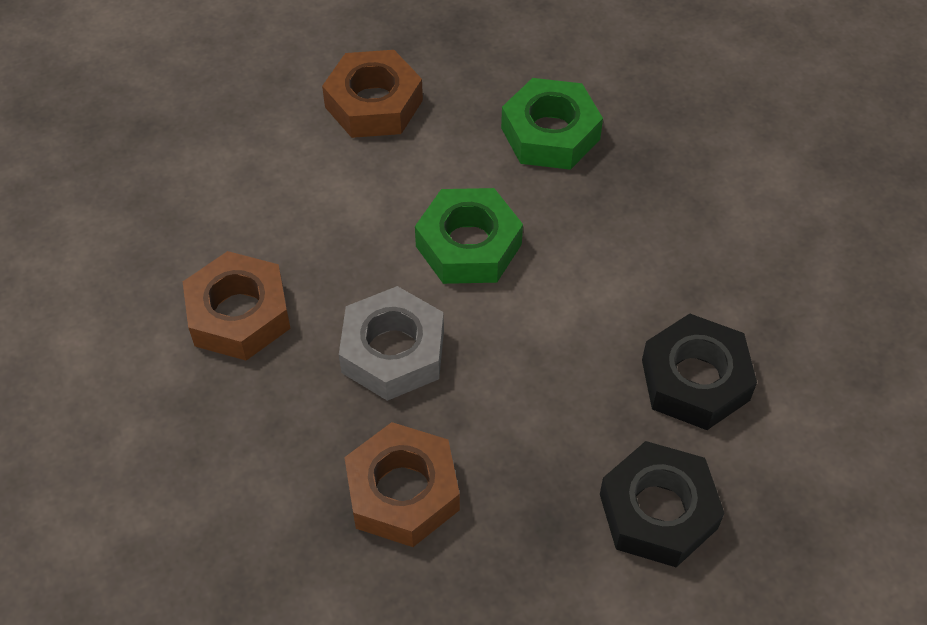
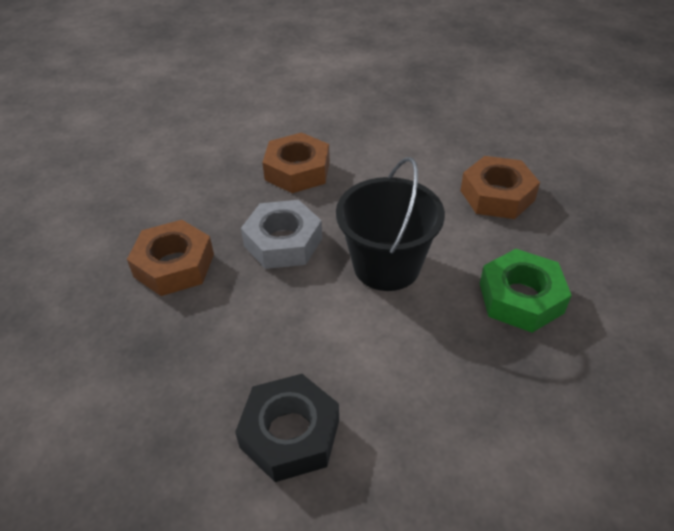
camera: 80 degrees right, 10 degrees down
(468, 245) = (386, 266): green nut -> black bucket
(658, 511) = (159, 418): black nut -> none

